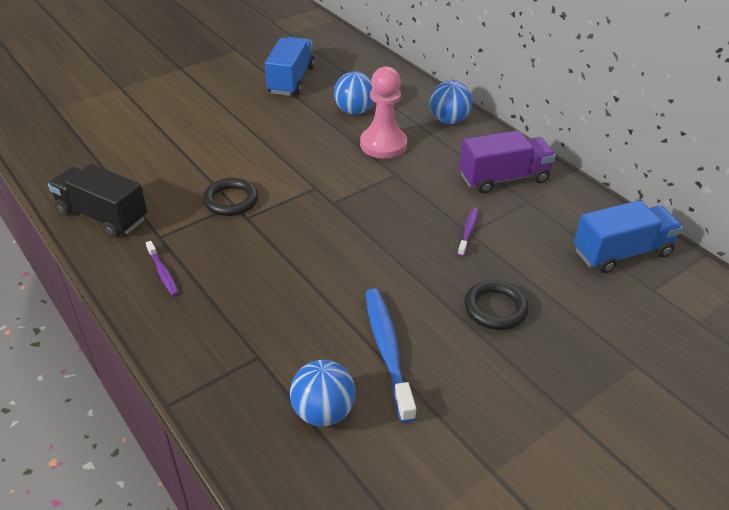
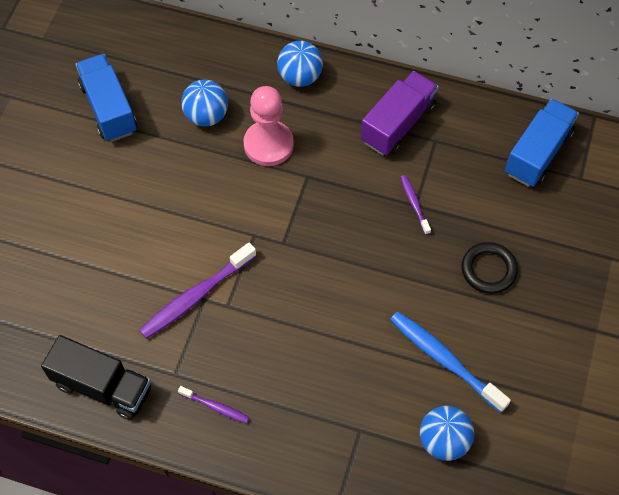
camera: 35 degrees left, 20 degrees up
(102, 216) = (103, 386): black truck -> black truck turned 150 degrees counterclockwise
(231, 200) = (197, 296): black ring -> purple toothbrush

